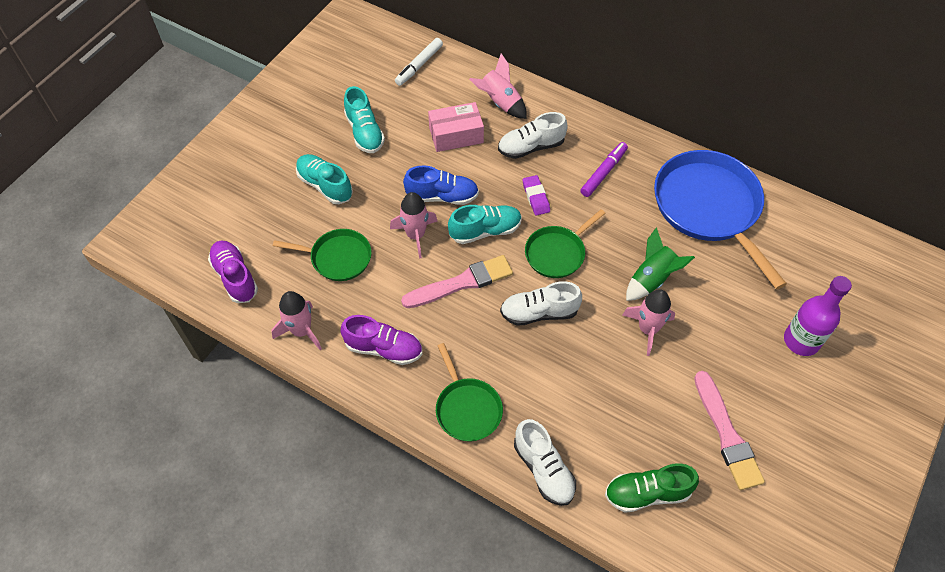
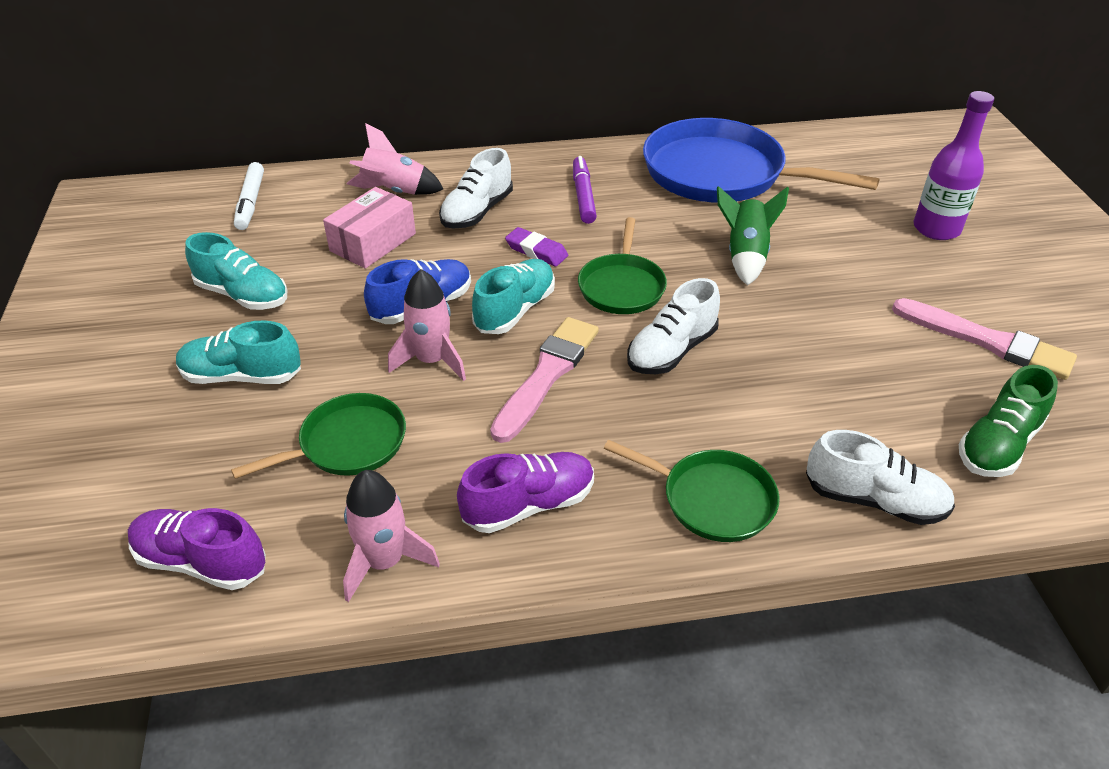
camera: 40 degrees left, 15 degrees down
(647, 329) = (798, 299): pink rocket -> none

